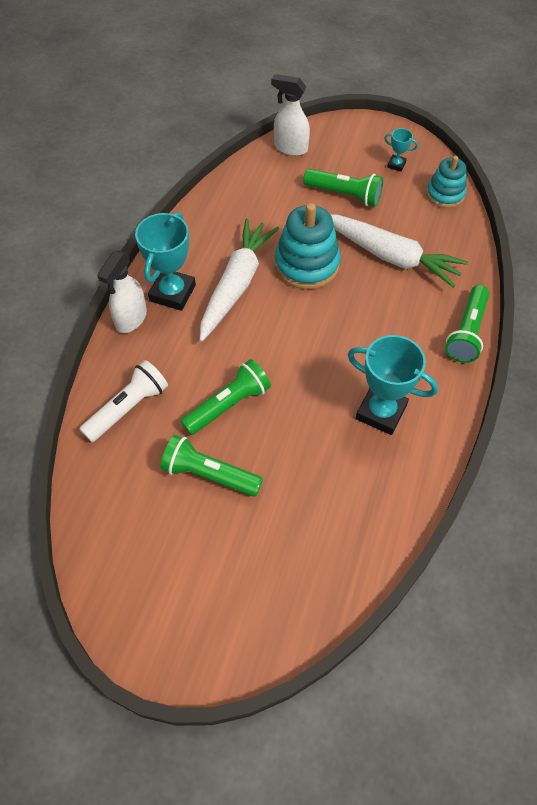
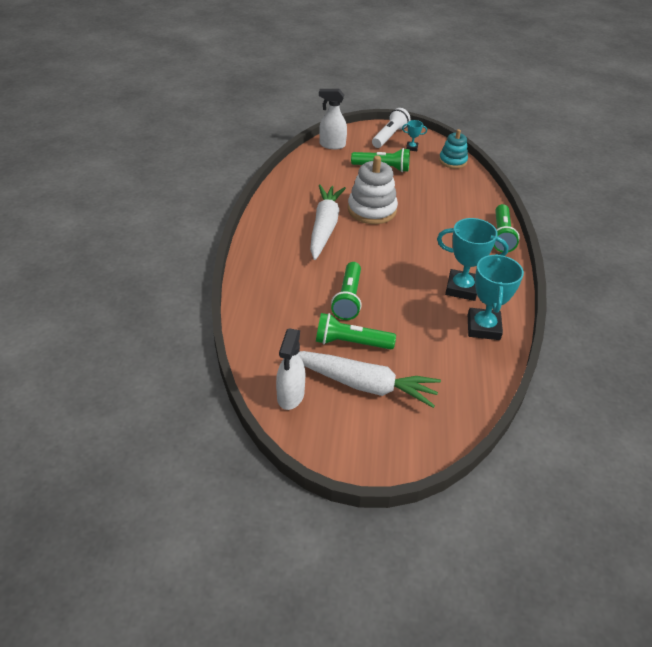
camera: 15 degrees left, 15 degrees down
(128, 408) = (271, 311): white flashlight -> white flashlight (389, 136)
(131, 319) = (252, 256): white spray bottle -> white spray bottle (290, 396)
(172, 293) = (278, 237): turquoise trophy -> turquoise trophy (483, 327)
(228, 405) = (348, 299): green flashlight -> green flashlight turned 150 degrees clockwise
(307, 265) = (372, 210): turquoise stacking toy -> white stacking toy
(390, 256) = (429, 199): white carrot -> white carrot (363, 384)

